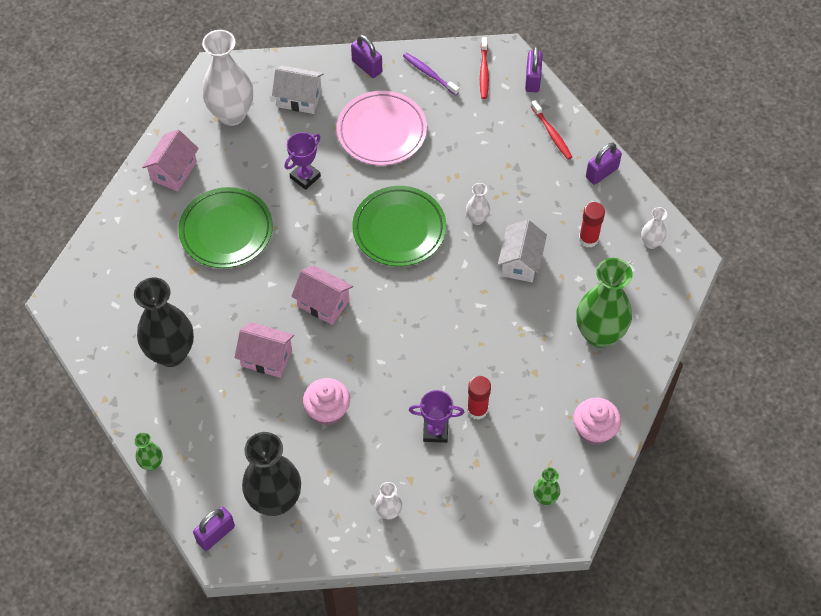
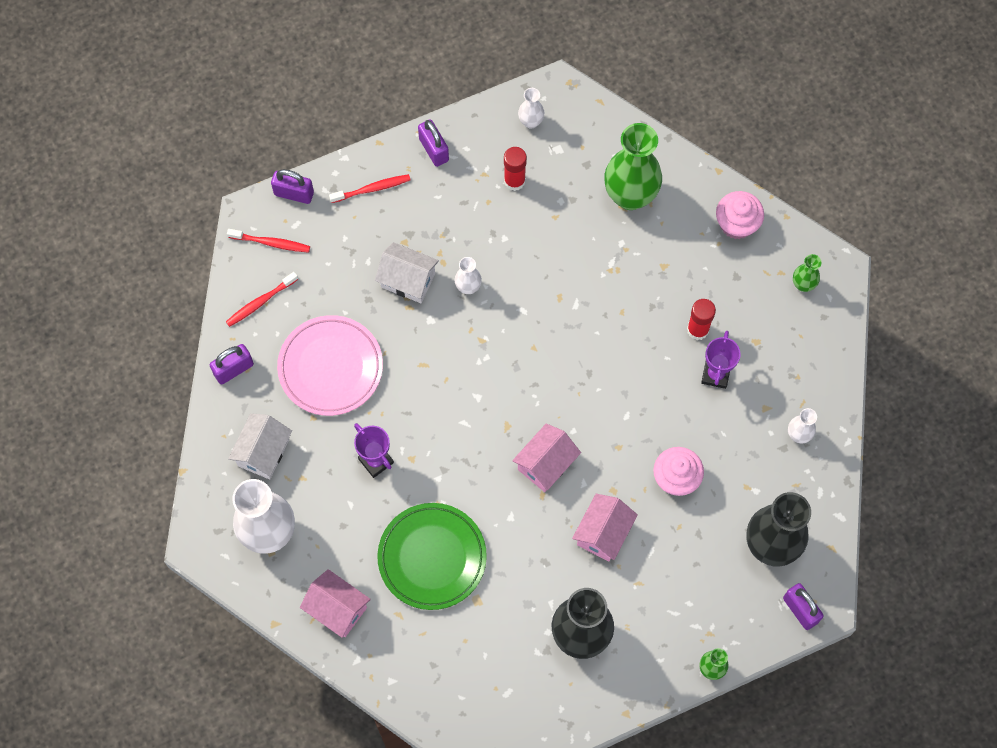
camera: 80 degrees left, 10 degrees up
(399, 229) = (466, 370): green plate -> none
(429, 74) = (260, 302): purple toothbrush -> red toothbrush
(520, 262) = (530, 254): white house -> white house (408, 280)

